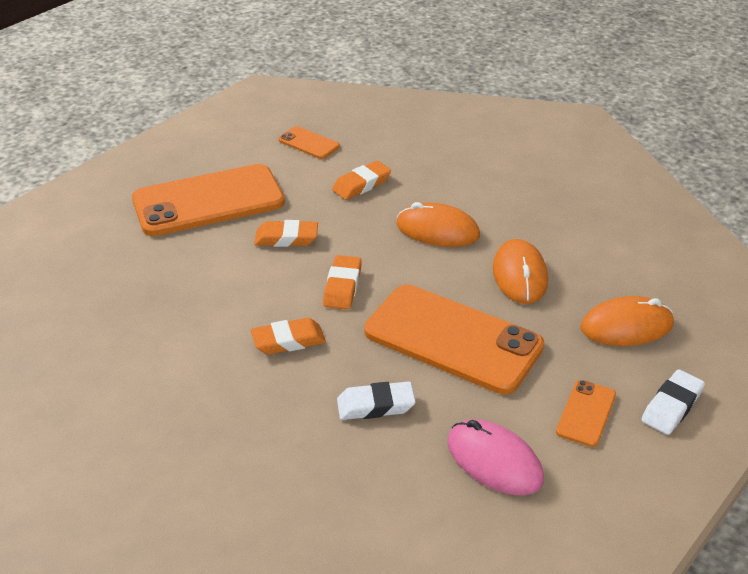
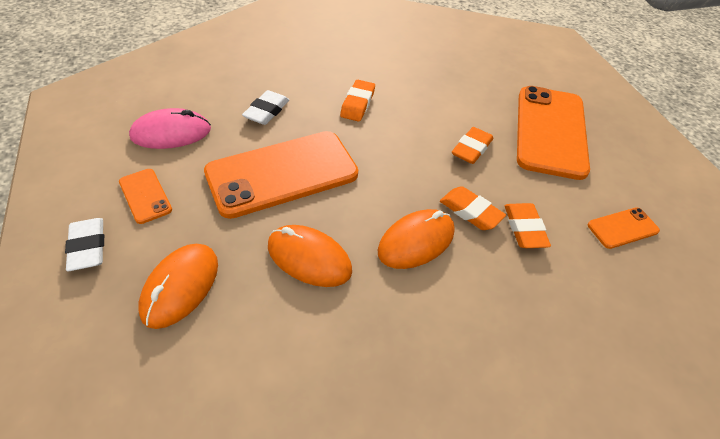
camera: 120 degrees right, 10 degrees up
(342, 287) = (389, 150): orange eraser -> orange eraser (470, 212)

